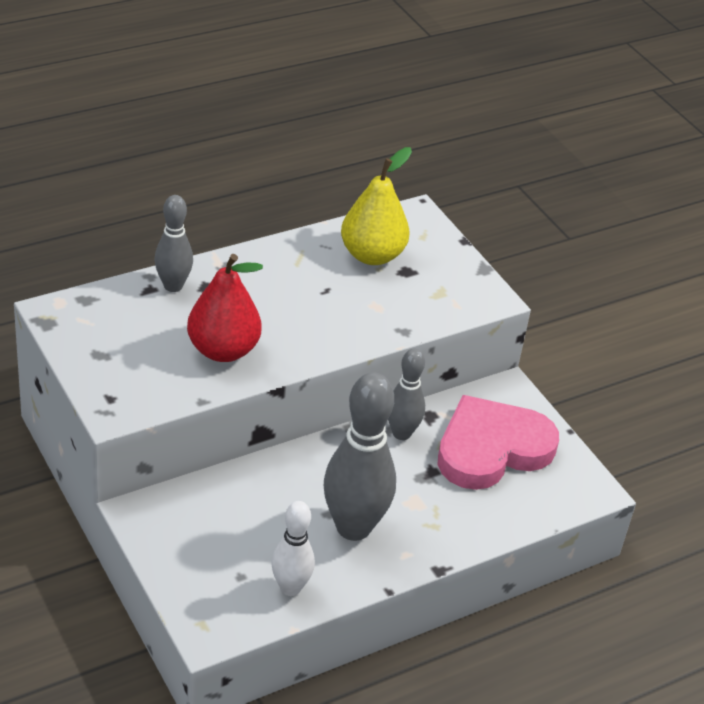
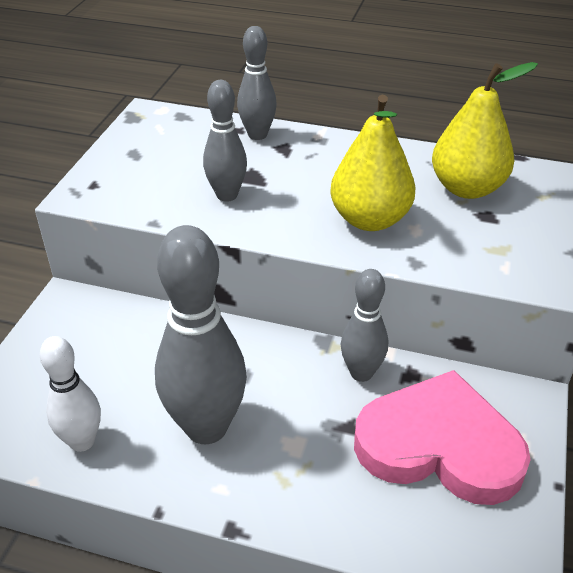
camera: 50 degrees right, 0 degrees up
(223, 350) = (227, 195): red pear -> grey bowling pin
(341, 315) = (370, 219): none -> yellow pear

